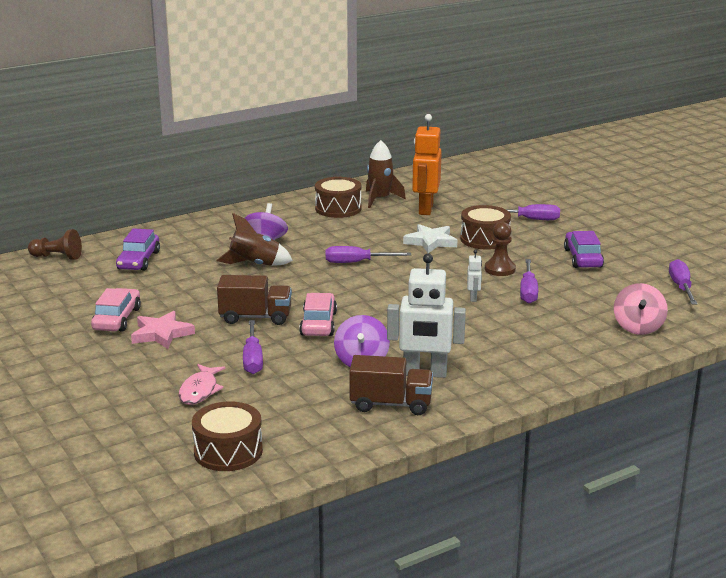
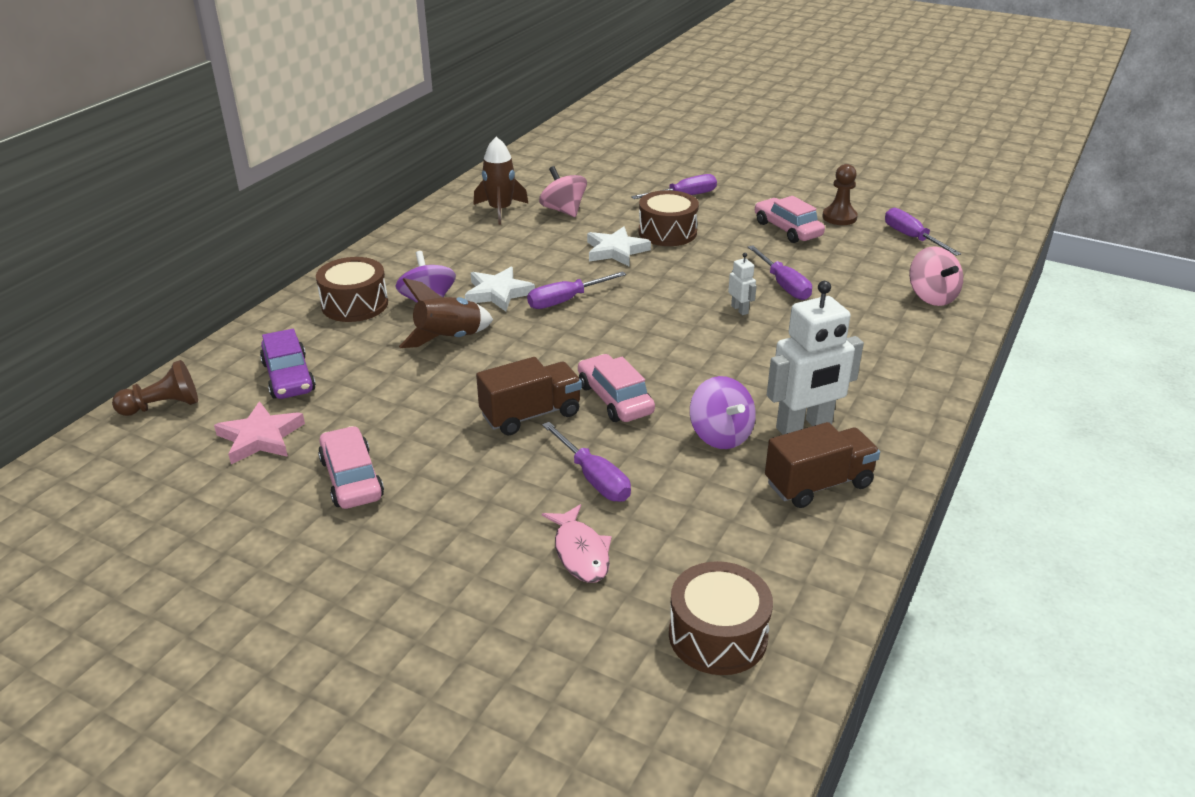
camera: 30 degrees left, 10 degrees up
(161, 334) = (437, 481): pink star -> pink star (260, 437)
(317, 247) = (498, 293): none -> white star
(338, 208) = (466, 234): brown drum -> brown drum (355, 304)
(425, 209) = (563, 210): orange robot -> pink spinning top
(500, 269) = (725, 265): brown pawn -> brown pawn (839, 217)
(583, 258) = (787, 229): purple car -> pink car

